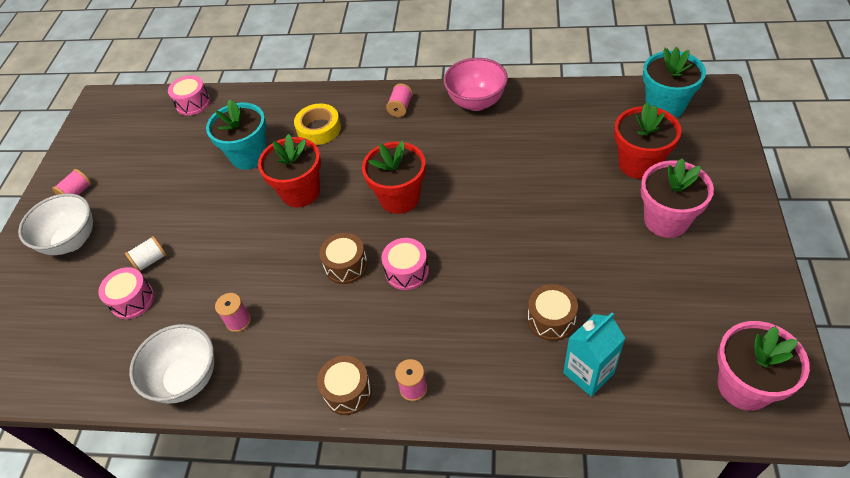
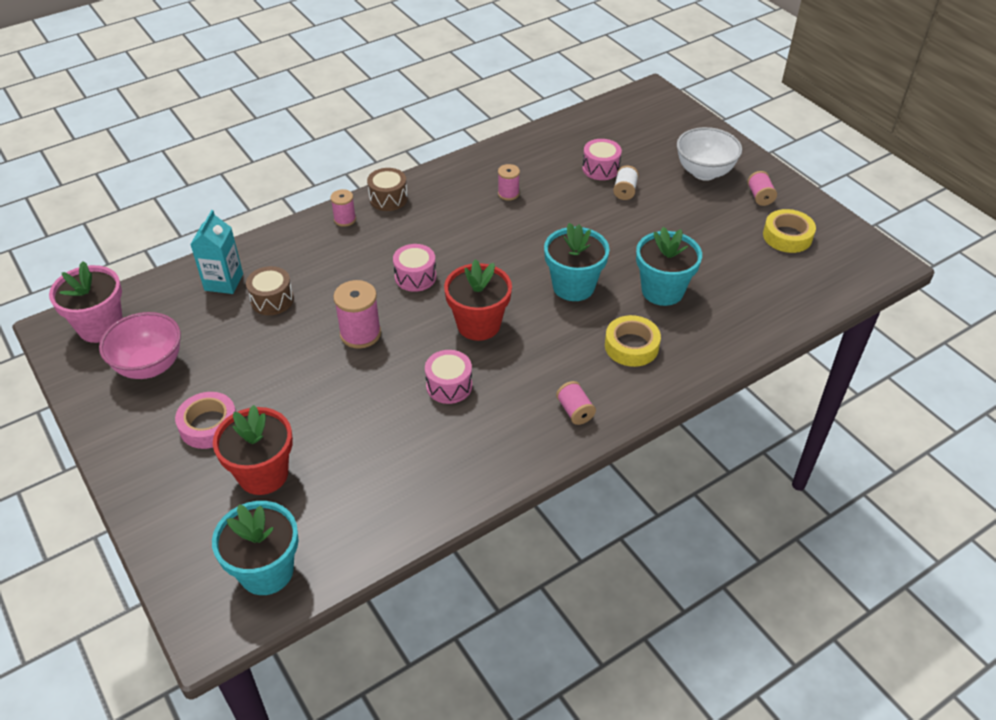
camera: 135 degrees right, 5 degrees down
(116, 151) = (787, 236): none -> yellow tape
(187, 379) = (502, 157): white bowl -> none
(193, 103) = (794, 306): pink drum -> pink drum (449, 386)
(300, 192) = (573, 286): red flower pot -> turquoise flower pot
(346, 266) = (468, 258): brown drum -> none
(476, 102) = (497, 461): pink bowl -> pink bowl (150, 366)
(495, 239) = (360, 334): none -> pink spool
(666, 220) = (209, 425): pink flower pot -> pink tape

